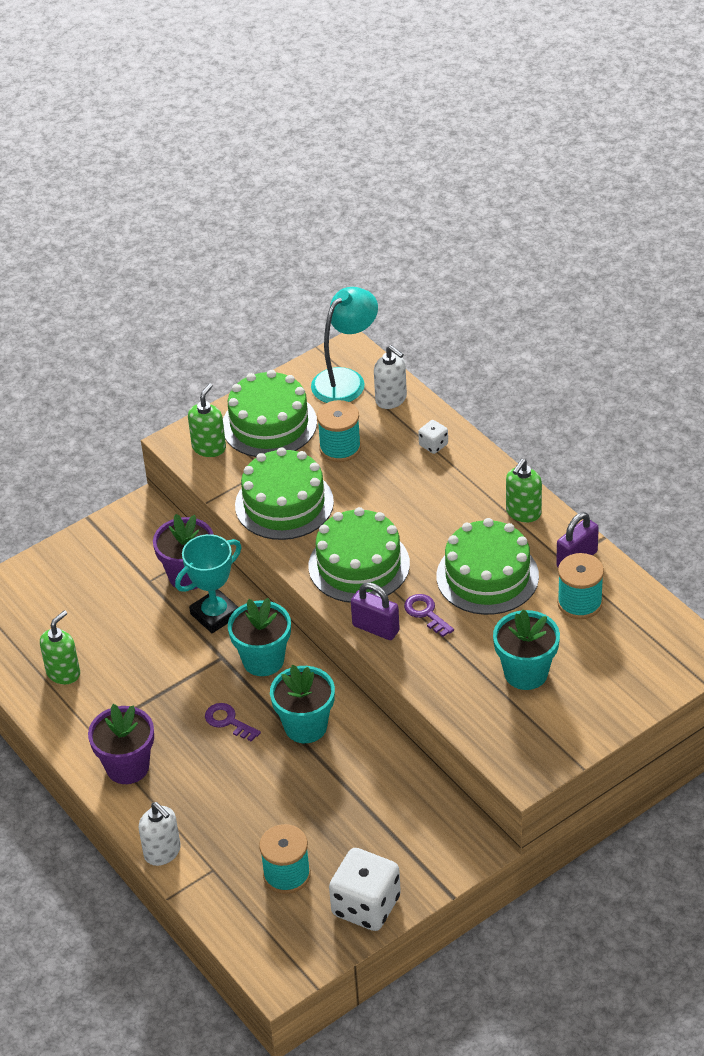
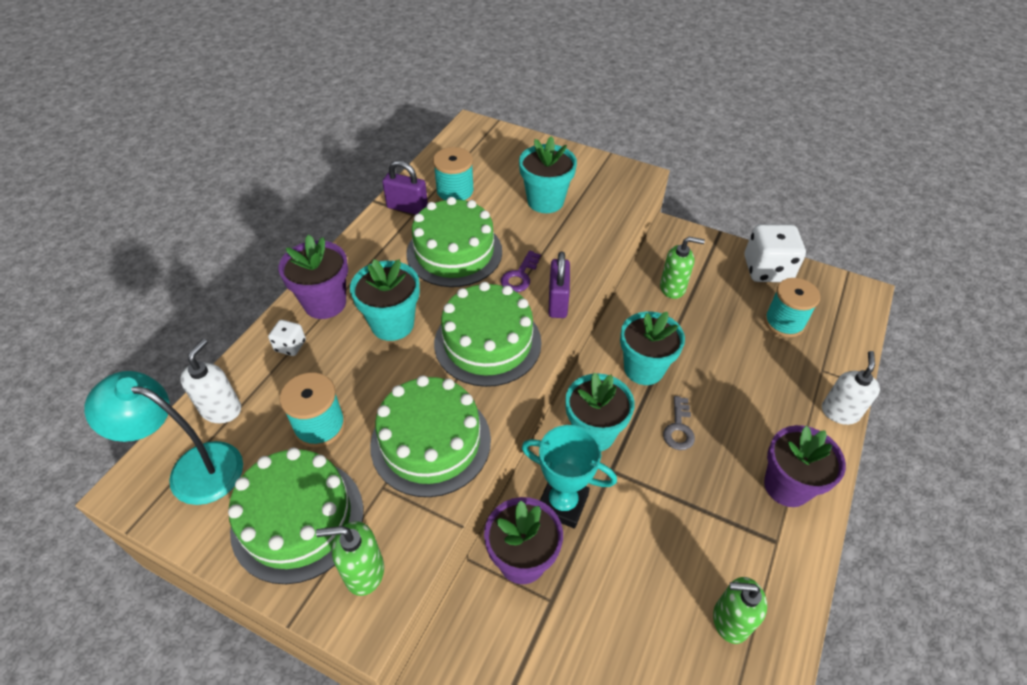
camera: 120 degrees left, 5 degrees up
(228, 721) = (679, 428): purple key -> grey key
(419, 511) = (392, 324): none -> turquoise flower pot
(472, 474) = (325, 303): none -> purple flower pot
(523, 512) = (364, 254): green soap dispenser -> green soap dispenser (673, 288)

